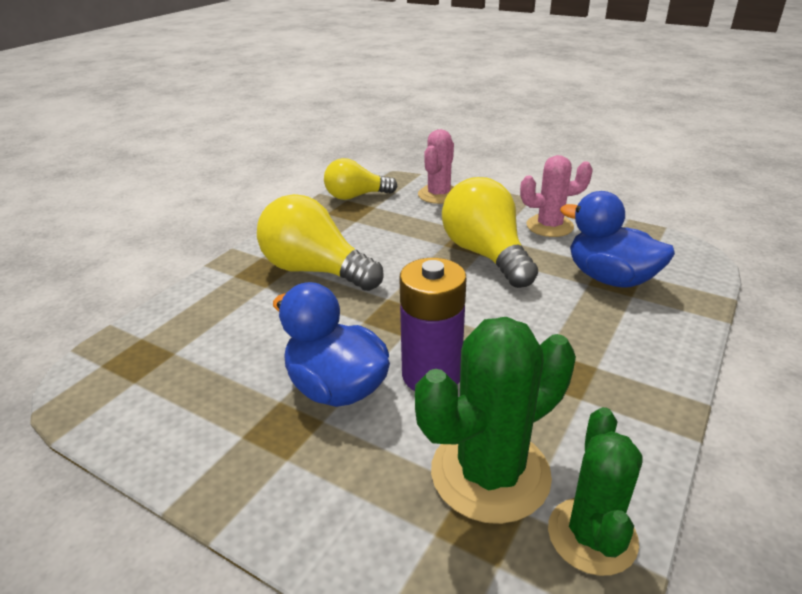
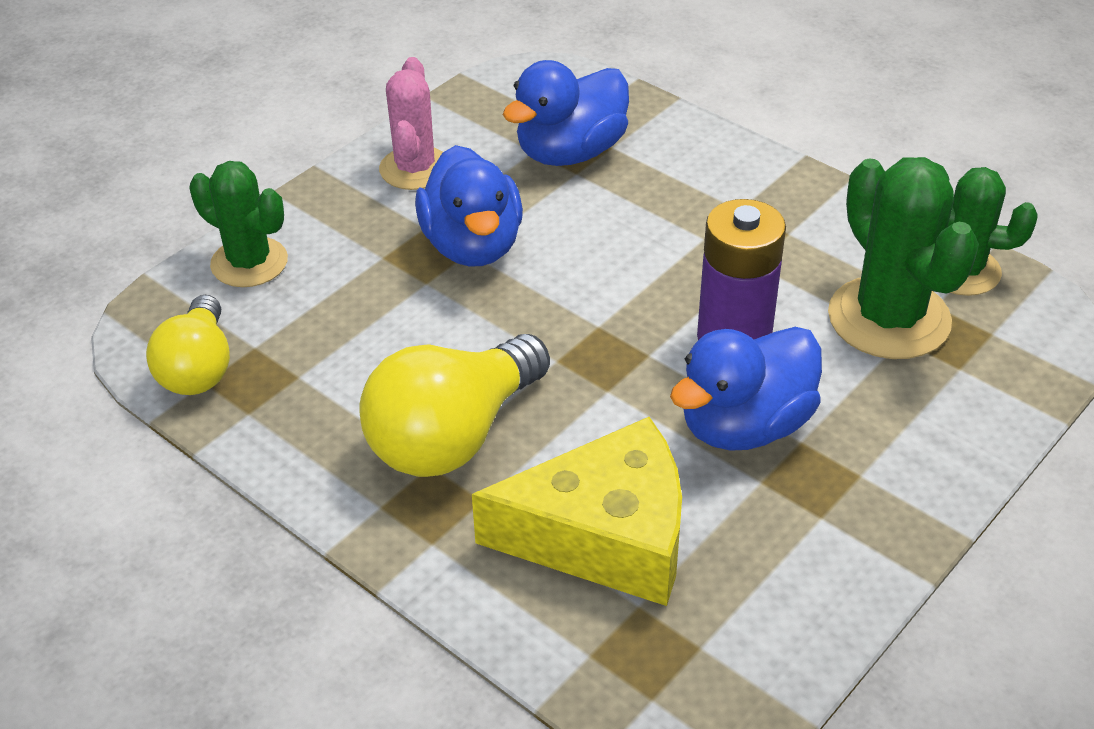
camera: 80 degrees left, 10 degrees up
(232, 333) = (605, 536): none -> yellow cheese
(438, 195) = (249, 263): pink cactus -> green cactus
(486, 255) = (472, 245): yellow light bulb -> blue duck

